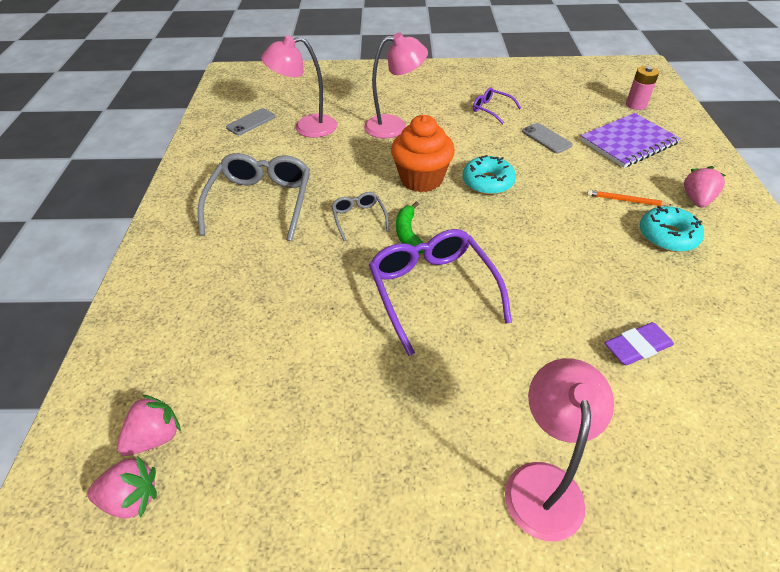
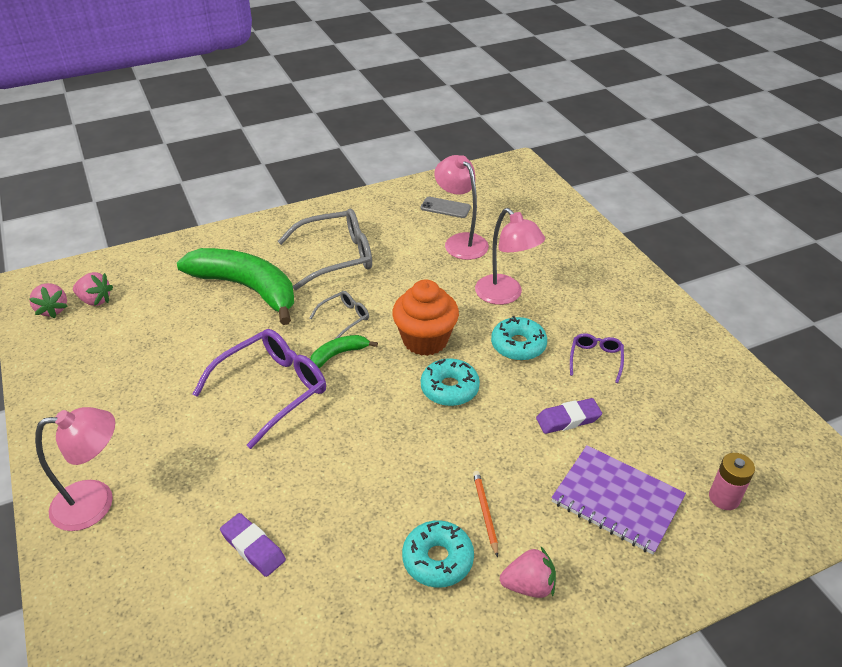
camera: 65 degrees right, 5 degrees down
(257, 278) = (247, 288): none -> green banana
(457, 136) = (518, 345): none -> turquoise donut
(546, 138) = (568, 419): grey phone -> purple eraser

